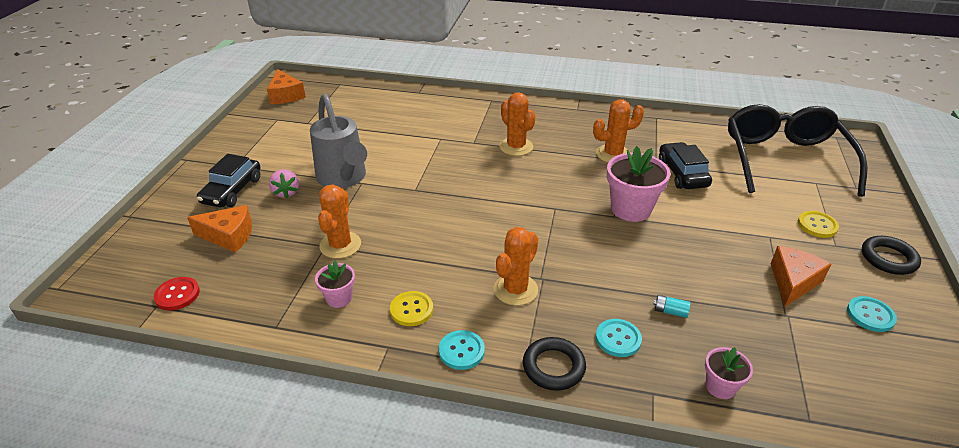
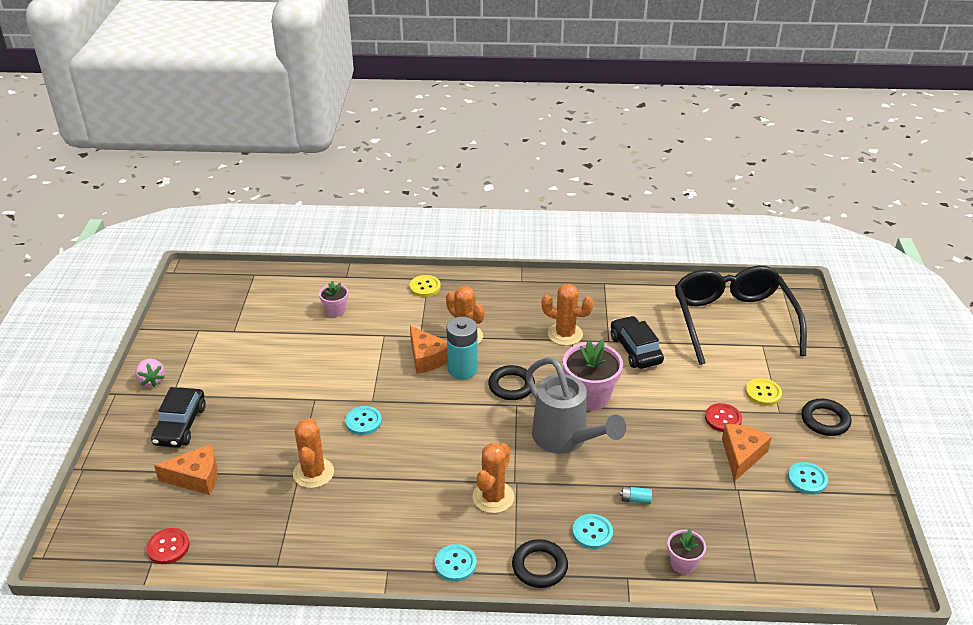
camera: 10 degrees left, 0 degrees up
(285, 95) = (197, 297): orange cheese -> orange cheese (427, 358)
(286, 192) = (239, 420): pink strawberry -> pink strawberry (152, 380)
(339, 298) = (328, 529): pink flower pot -> pink flower pot (335, 310)
(344, 179) = (295, 397): grey watering can -> grey watering can (566, 440)
(402, 206) = (363, 421): none -> turquoise button
(411, 310) = (400, 531): yellow button -> yellow button (425, 287)
(507, 173) = (462, 369): none -> turquoise battery
(553, 191) = (511, 386): none -> black ring
(613, 154) = (565, 334): orange cactus -> orange cactus turned 45 degrees clockwise
(772, 244) = (723, 419): none -> red button

